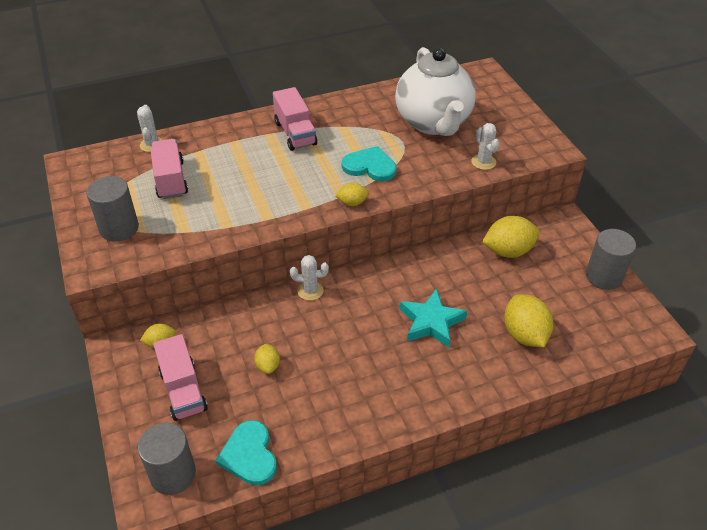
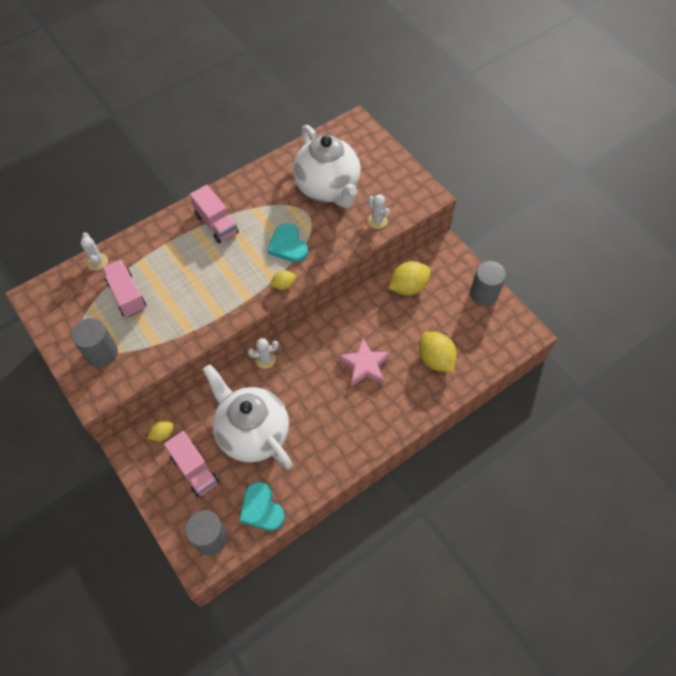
camera: 15 degrees left, 15 degrees up
(268, 366) = (252, 433): yellow lemon -> white teapot
(370, 166) = (288, 245): turquoise heart -> turquoise heart turned 120 degrees counterclockwise
(431, 322) = (365, 365): turquoise star -> pink star

